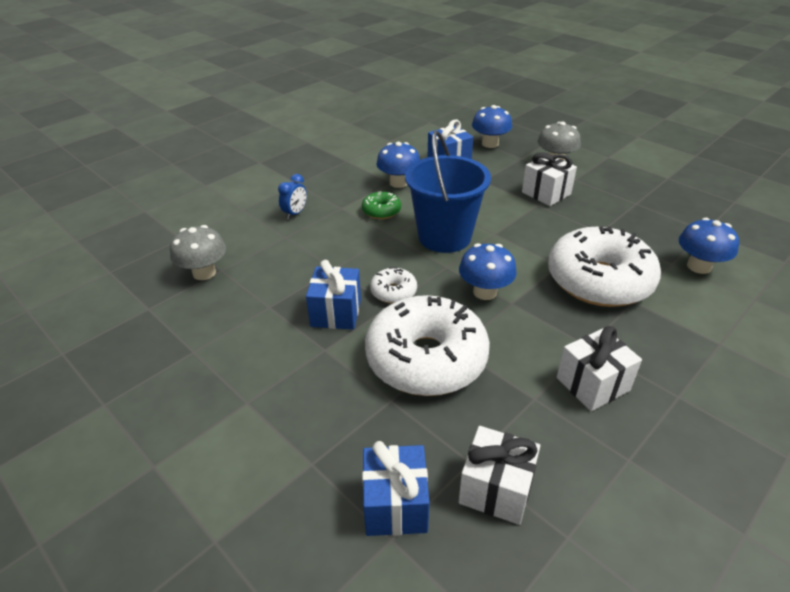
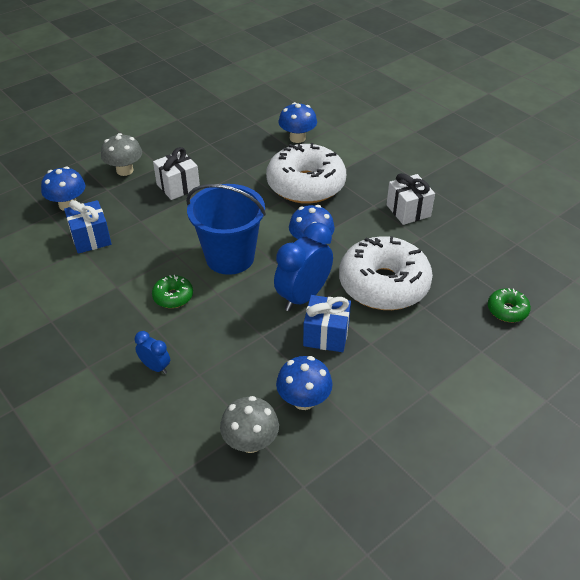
camera: 85 degrees left, 5 degrees up
(393, 292) = (303, 297): white donut -> blue clock
(395, 505) = (507, 310): blue gift -> green donut
(398, 183) = (121, 280): blue mushroom -> blue mushroom (303, 400)
(496, 489) = (491, 265): white gift -> none

